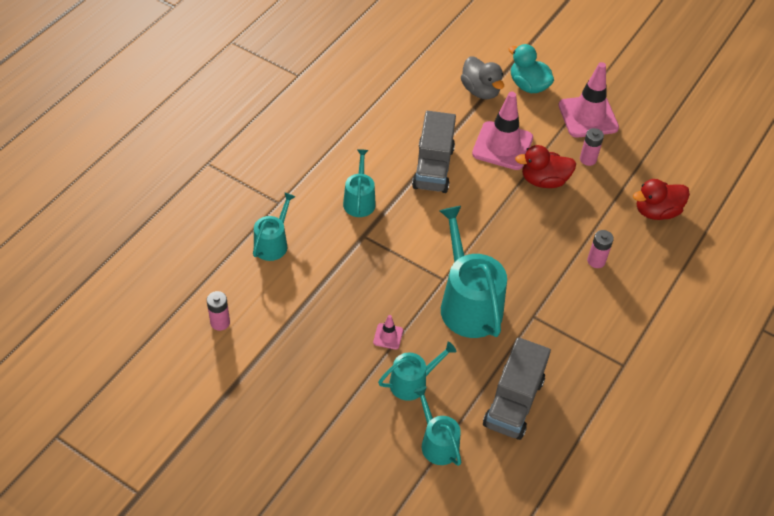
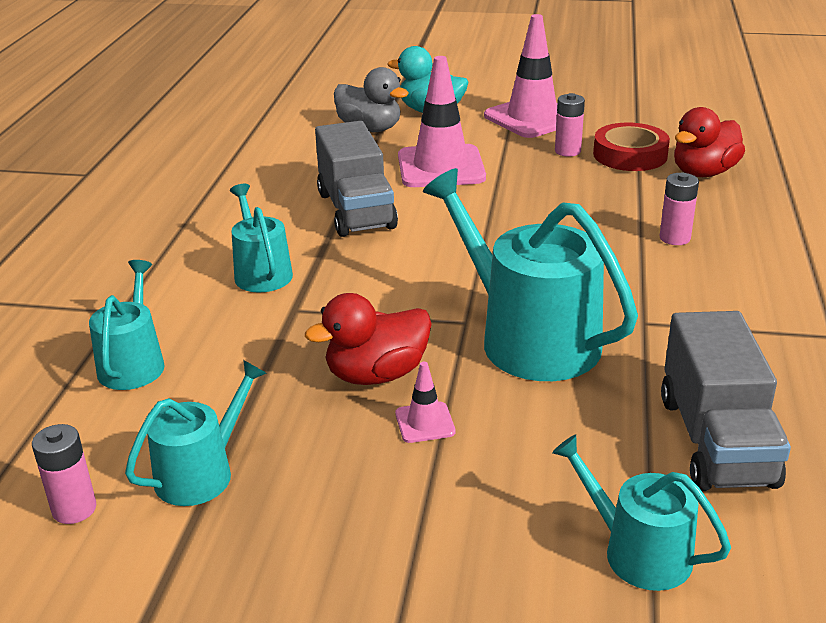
camera: 20 degrees left, 20 degrees down
(412, 382) = (518, 473): turquoise watering can -> turquoise watering can (201, 472)
(544, 180) = (527, 183): red duck -> red duck (376, 374)
(623, 177) = (630, 155): none -> red tape

